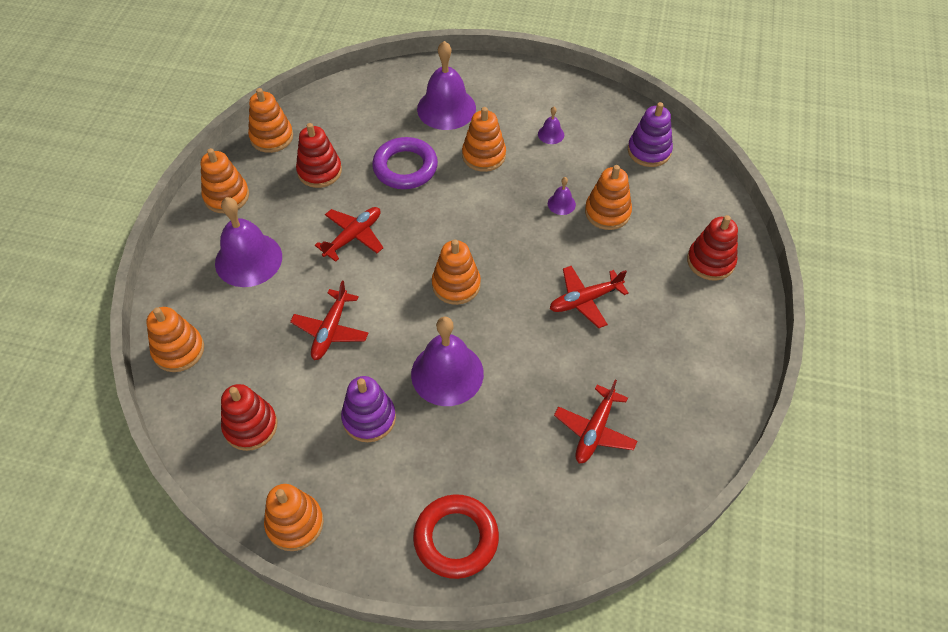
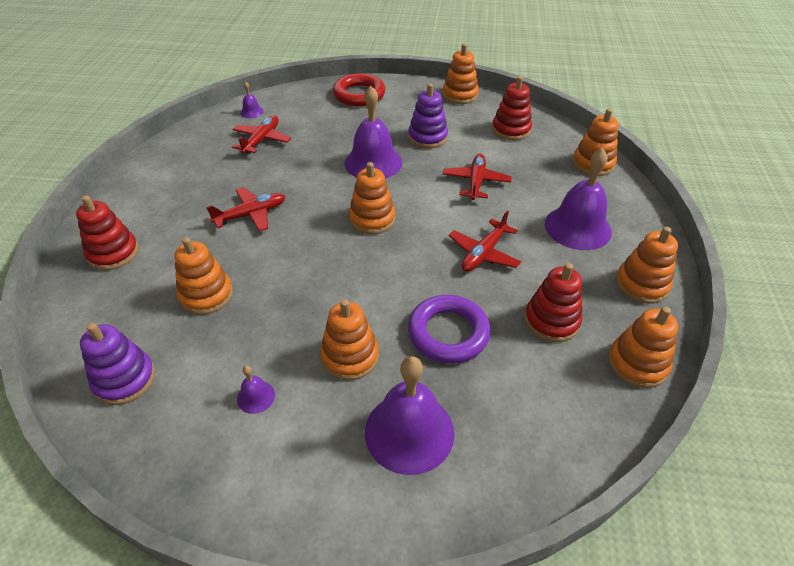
camera: 175 degrees right, 10 degrees down
(561, 204) = (258, 301): purple bell -> purple bell (252, 112)

